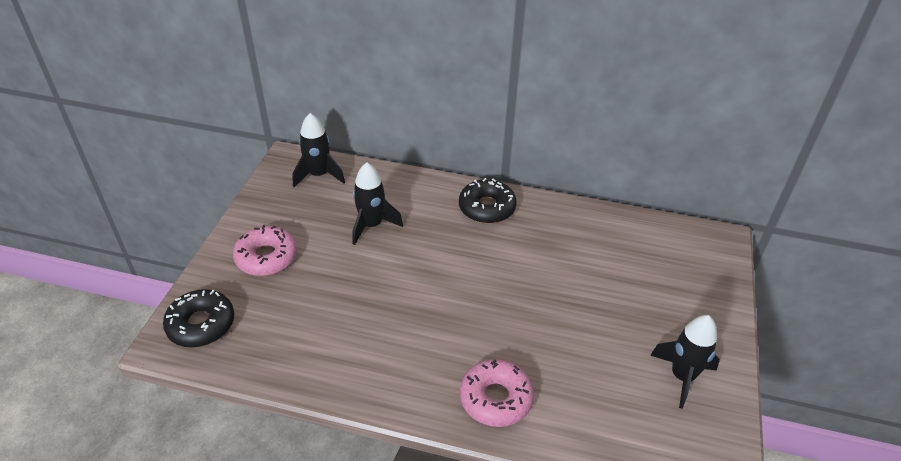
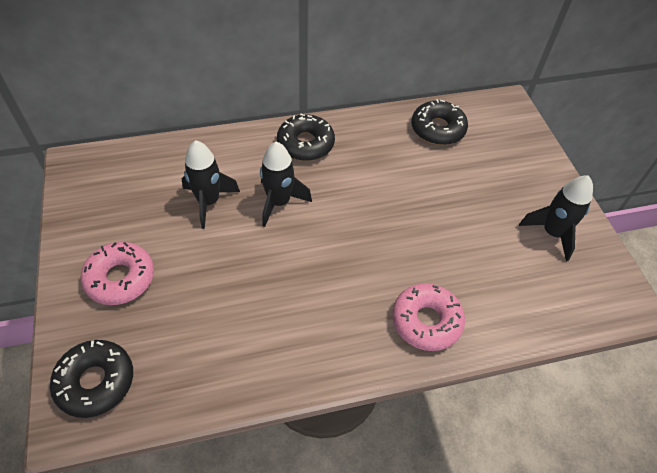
camera: 30 degrees left, 10 degrees up
(319, 175) = (120, 169): black rocket -> black rocket (279, 202)
(625, 238) = (437, 129): none -> black donut

